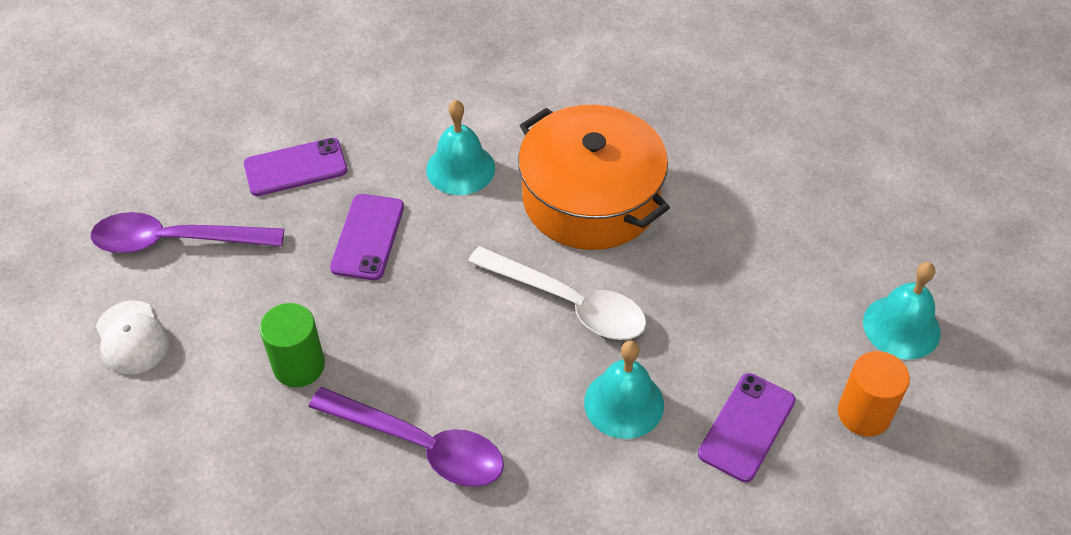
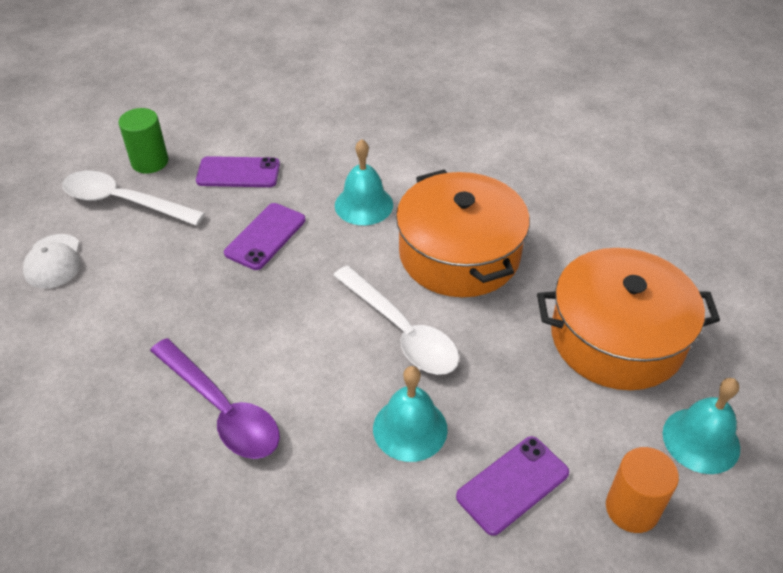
camera: 20 degrees right, 5 degrees down
(175, 241) = (123, 201): purple spoon -> white spoon
(299, 365) = (161, 317): green cylinder -> green cylinder (150, 162)
(786, 246) = (617, 338): none -> orange pot

